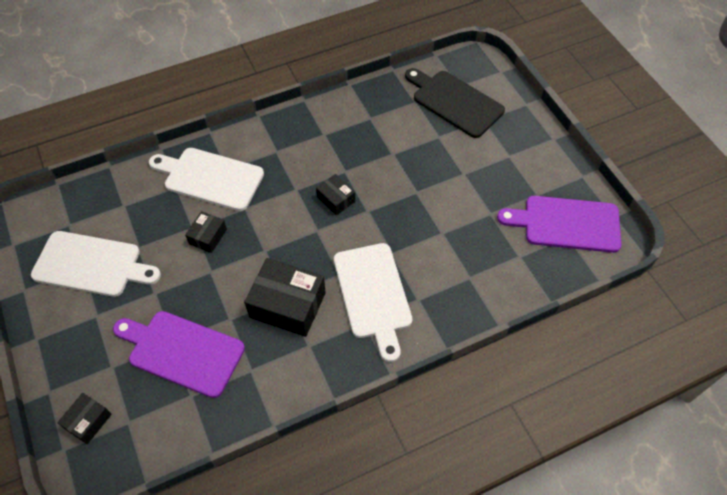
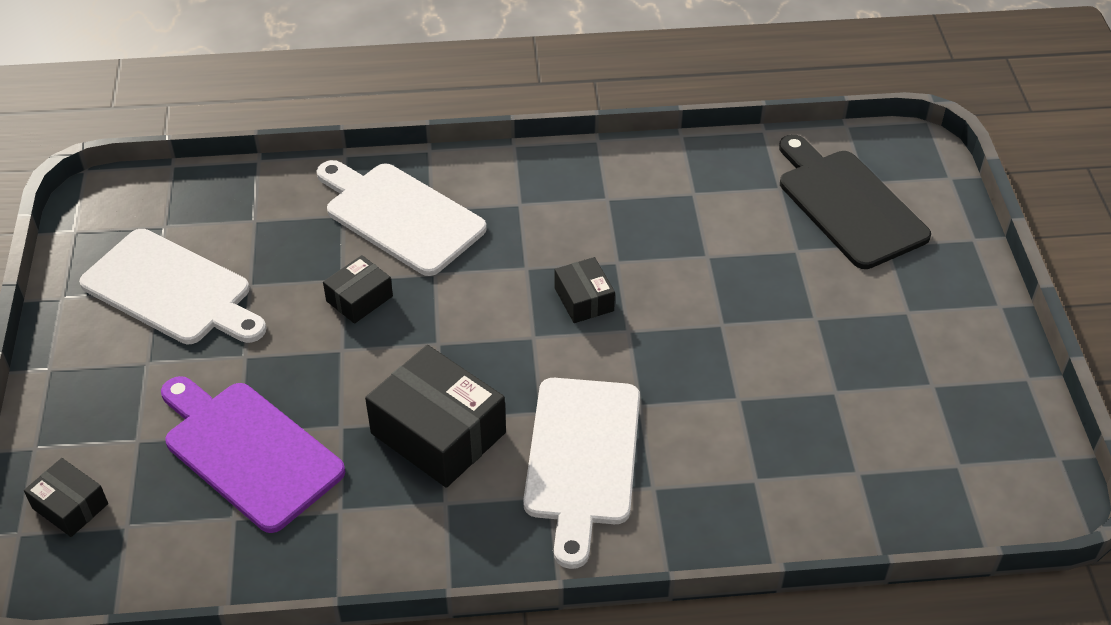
camera: 20 degrees right, 10 degrees down
(88, 421) = (70, 506): black box -> black box turned 75 degrees clockwise
(567, 224) = (966, 446): purple cutting board -> none

